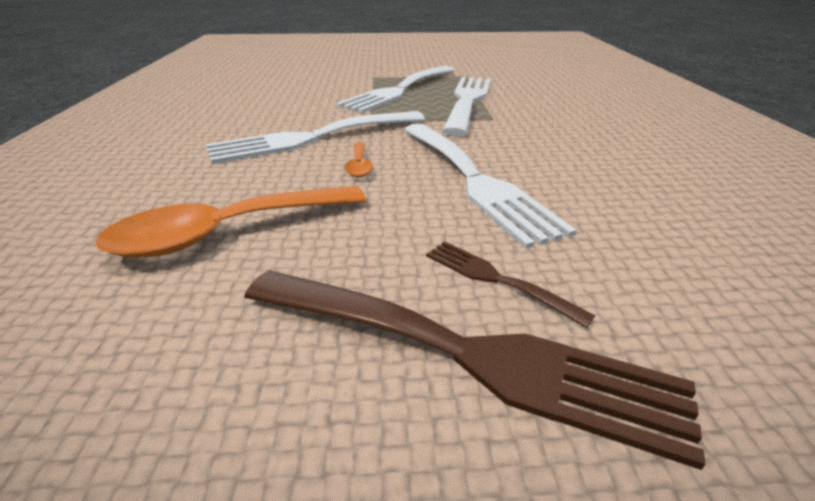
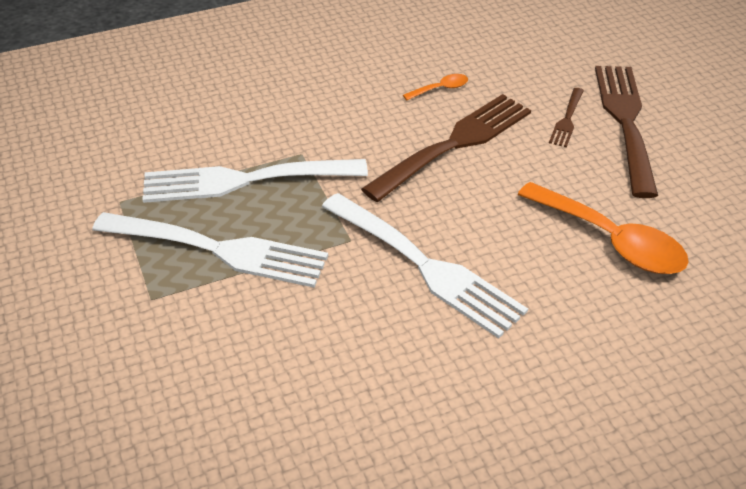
camera: 110 degrees left, 10 degrees up
(359, 165) = (468, 212): orange spoon -> orange spoon (440, 89)
(475, 180) = (455, 144): white fork -> brown fork

